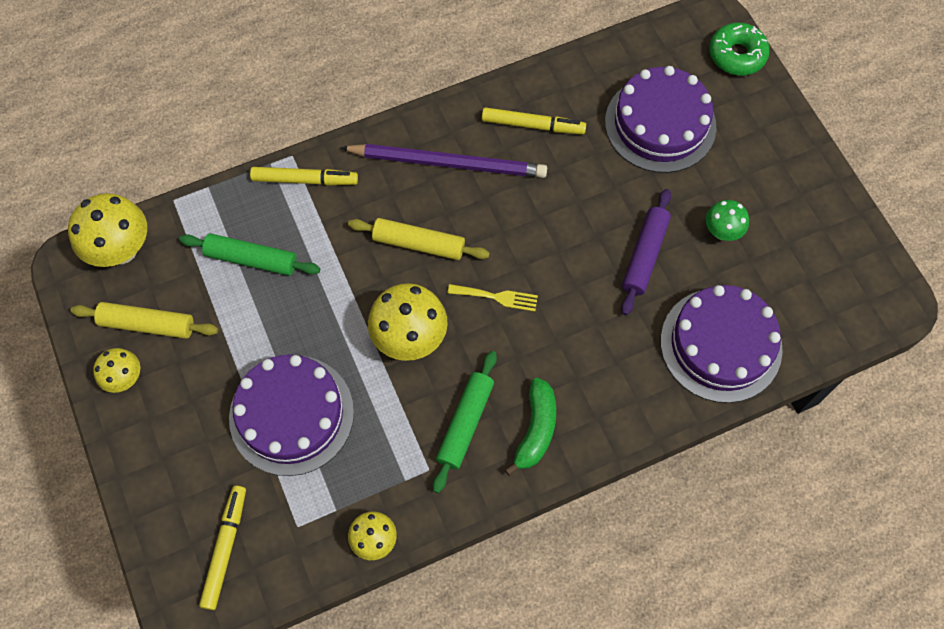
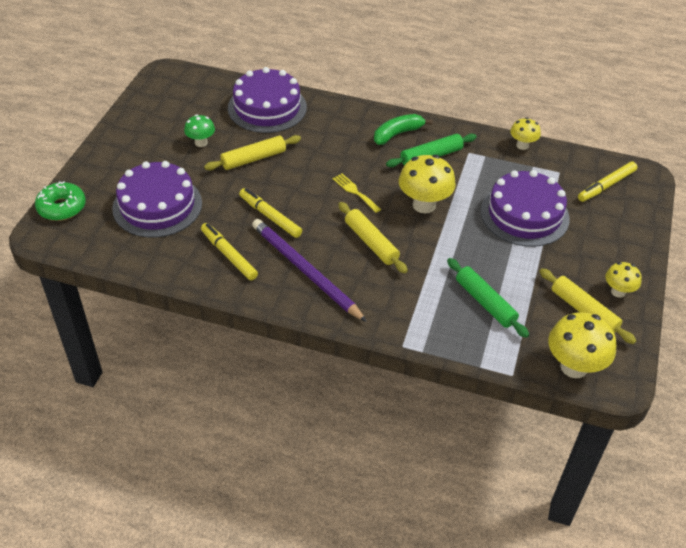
camera: 140 degrees left, 20 degrees down
(305, 180) = (408, 324): yellow marker -> yellow marker (270, 217)
(644, 255) = (254, 159): purple rolling pin -> yellow rolling pin

